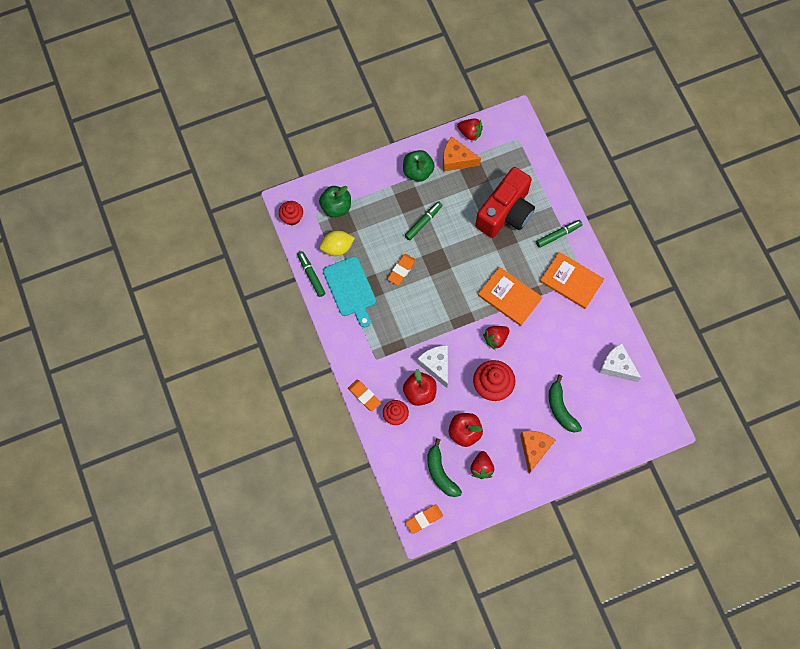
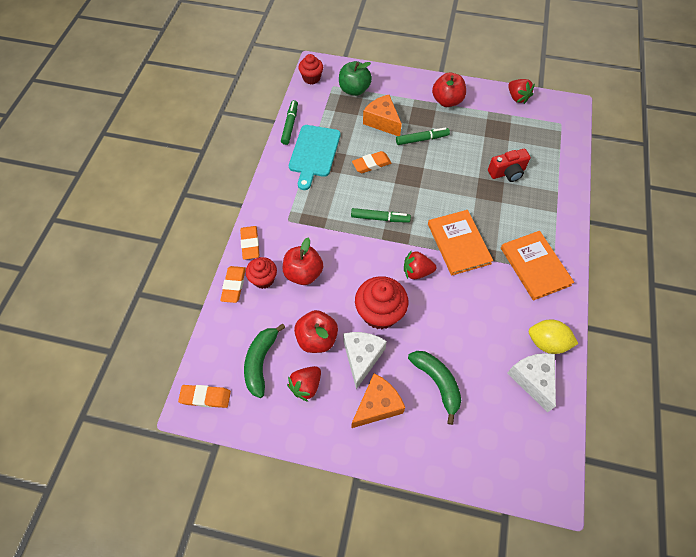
camera: 35 degrees right, 10 degrees down
(337, 247) = (330, 118): yellow lemon -> yellow lemon (547, 342)
(379, 434) = (234, 285): none -> orange eraser
(418, 171) = (447, 101): green apple -> red apple
(436, 365) = (339, 260): white cheese -> white cheese (362, 358)
(456, 159) = (489, 110): orange cheese -> orange cheese (382, 121)
(506, 212) = (507, 172): red camera -> red camera, size x0.51
(558, 235) = (549, 219): green marker -> green marker (380, 218)
(561, 409) = (437, 382): green banana -> green banana turned 135 degrees clockwise

